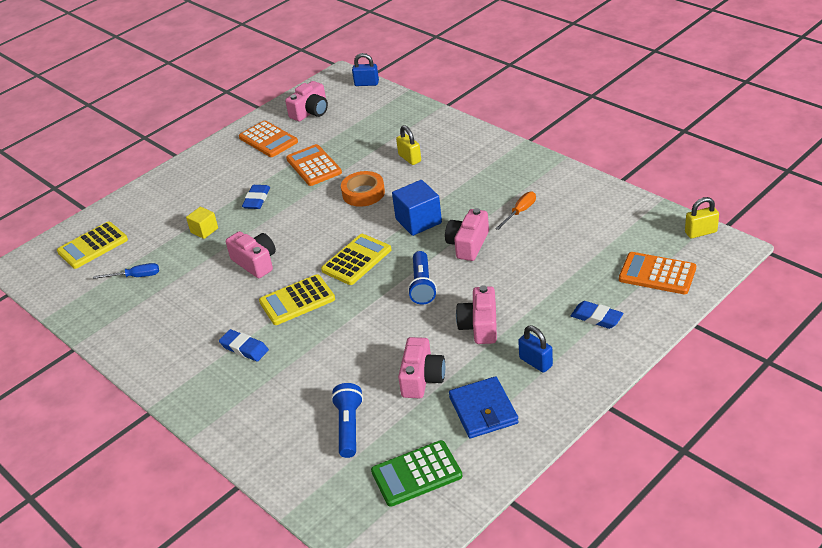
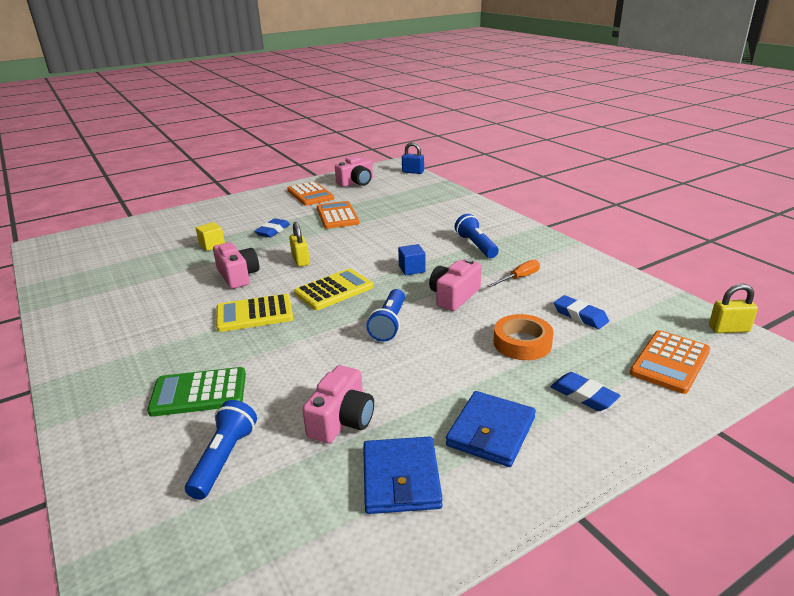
camera: 10 degrees right, 10 degrees down
(93, 246) = (112, 241): yellow calculator -> none
(136, 276) = (126, 268): blue screwdriver -> none
(244, 348) = (172, 347): blue eraser -> blue eraser (580, 315)
(363, 193) = (370, 240): orange tape -> orange tape (522, 343)
(409, 158) = (426, 222): yellow padlock -> yellow padlock (300, 260)
(416, 474) = (271, 548): green calculator -> green calculator (199, 393)
(418, 221) = (412, 269): blue cube -> blue cube, size x0.60
(469, 180) = (476, 246): none -> blue flashlight
(480, 326) = (436, 376): pink camera -> none
(536, 362) = (491, 432): blue padlock -> blue wallet
(657, 274) = (670, 362): orange calculator -> orange calculator turned 90 degrees counterclockwise

